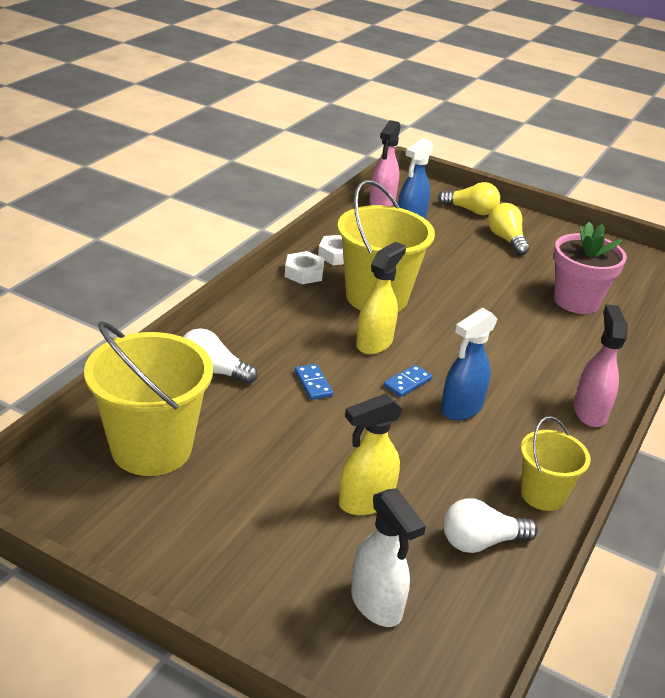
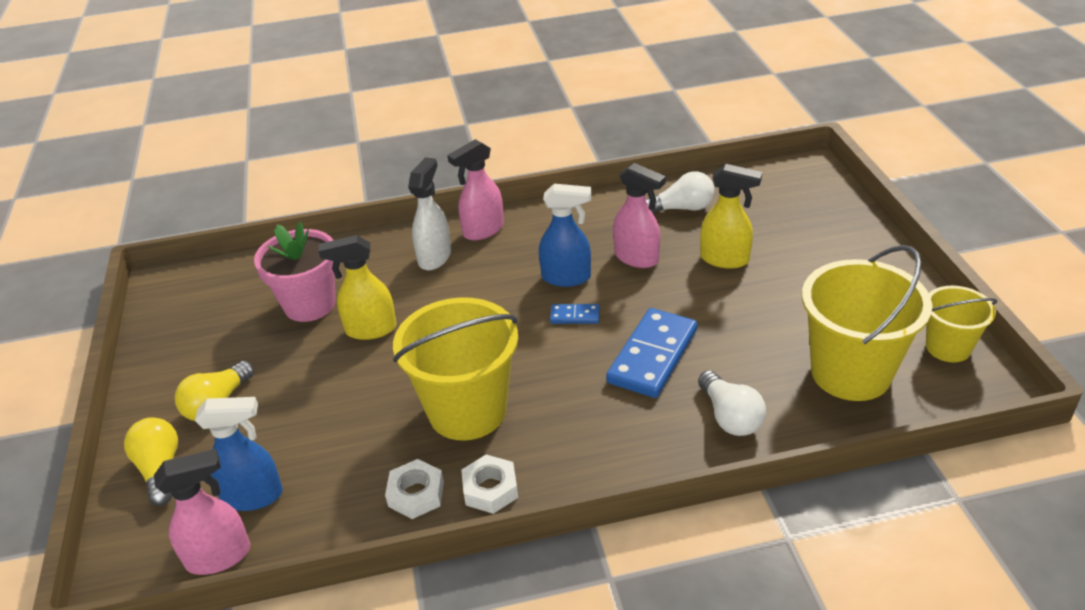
camera: 125 degrees left, 5 degrees up
(313, 384) = (653, 356): blue domino -> blue domino, size x2.13
(374, 343) = (546, 364): yellow spray bottle -> yellow spray bottle (370, 329)
(376, 604) = (786, 213): white spray bottle -> white spray bottle (435, 257)
(437, 458) = (637, 258): none -> pink spray bottle
(481, 542) = (682, 208): white light bulb -> white light bulb turned 45 degrees counterclockwise
(543, 494) = (604, 209): yellow bucket -> yellow bucket (948, 347)

